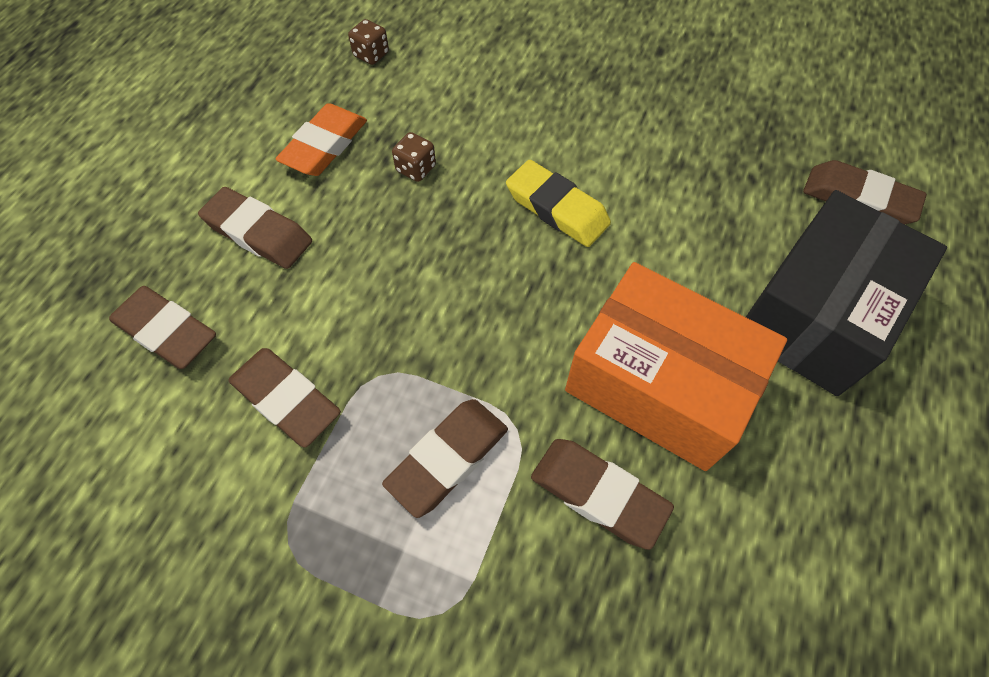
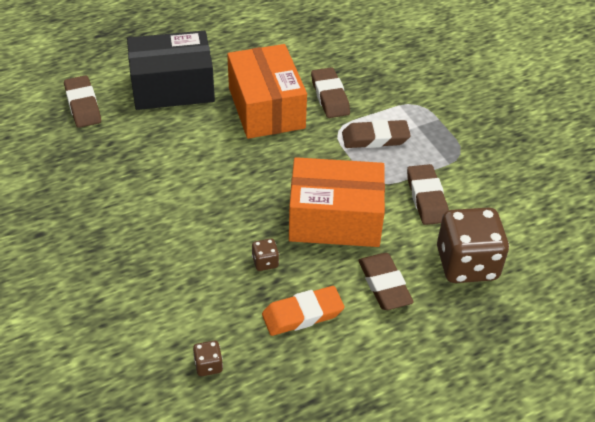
camera: 140 degrees left, 15 degrees down
(167, 331) = (466, 264): brown eraser -> brown dice
(386, 274) = (335, 219): none -> orange box
(557, 208) = (219, 192): yellow eraser -> none

